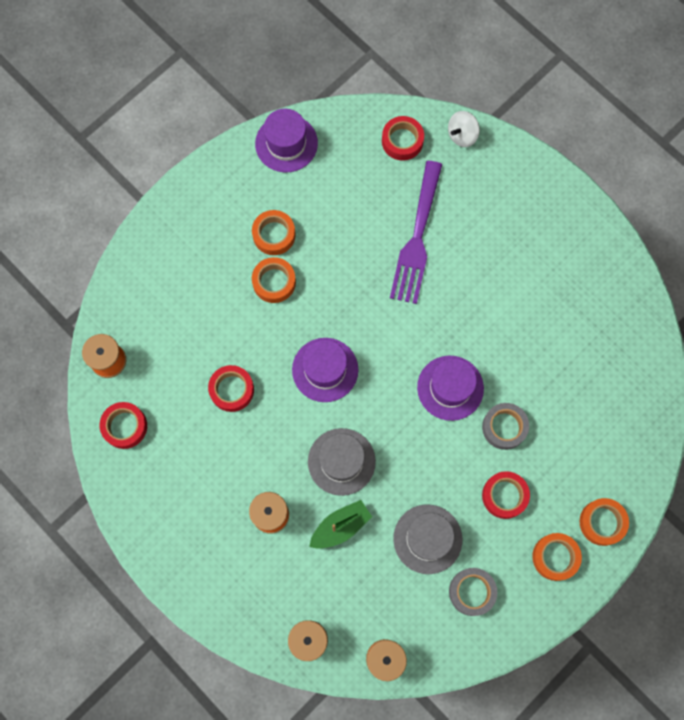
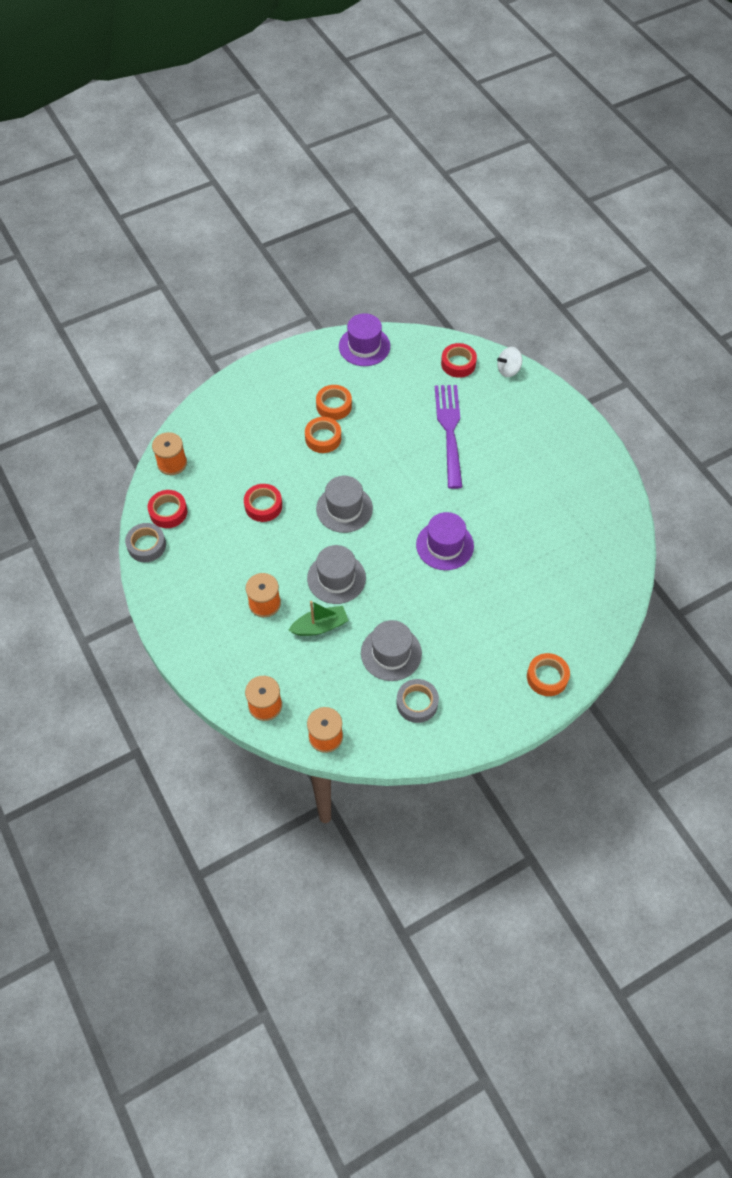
camera: 15 degrees right, 15 degrees down
(325, 370) = (344, 509): purple hat -> grey hat
(417, 237) = (450, 432): purple fork -> purple fork turned 150 degrees clockwise
(504, 427) = (482, 585): grey tape -> grey tape (146, 545)
(504, 496) = (467, 636): red tape -> none
(555, 557) = (498, 694): orange tape -> none

